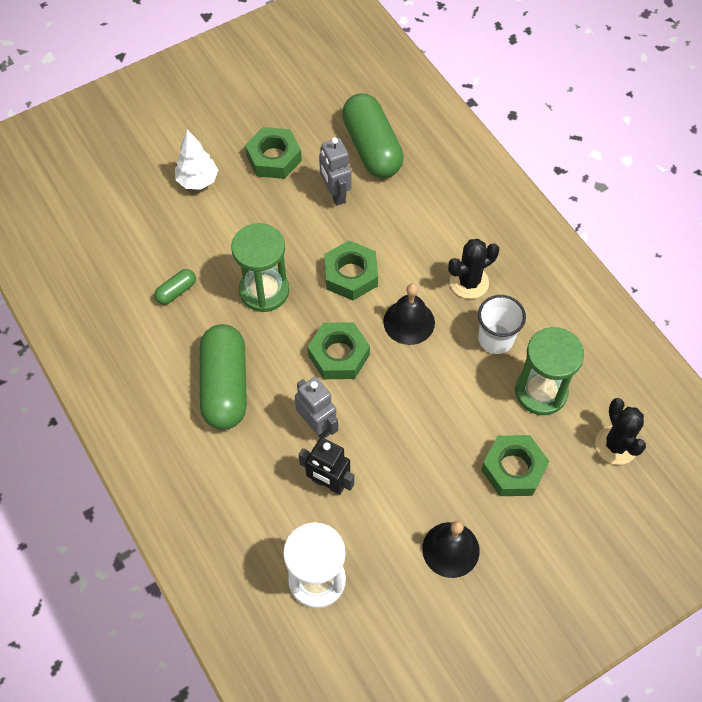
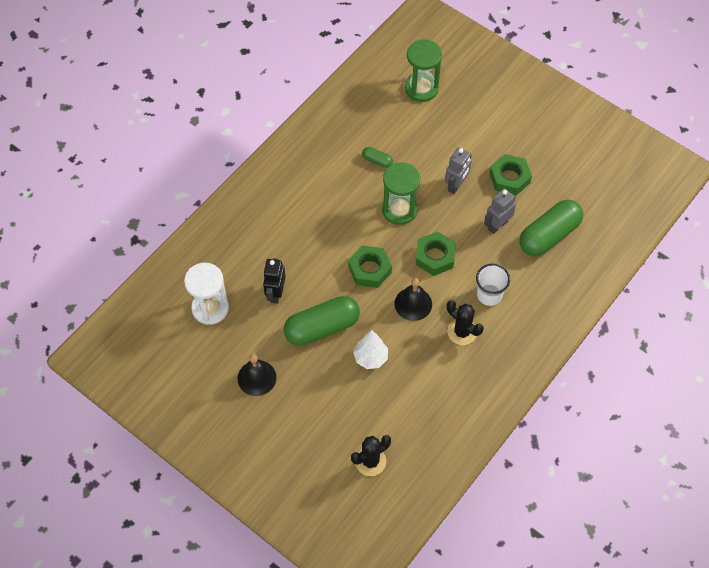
camera: 70 degrees right, 0 degrees up
(197, 181) = (468, 140): white tree -> white tree (370, 358)
(225, 386) = (320, 213): green capsule -> green capsule (322, 327)
(317, 425) = (313, 274): grey robot -> grey robot (456, 185)
(495, 339) = (423, 362): white cup -> white cup (489, 295)
(513, 469) = (327, 400): green nut -> none
(541, 392) = (393, 402): green hourglass -> green hourglass (421, 88)

